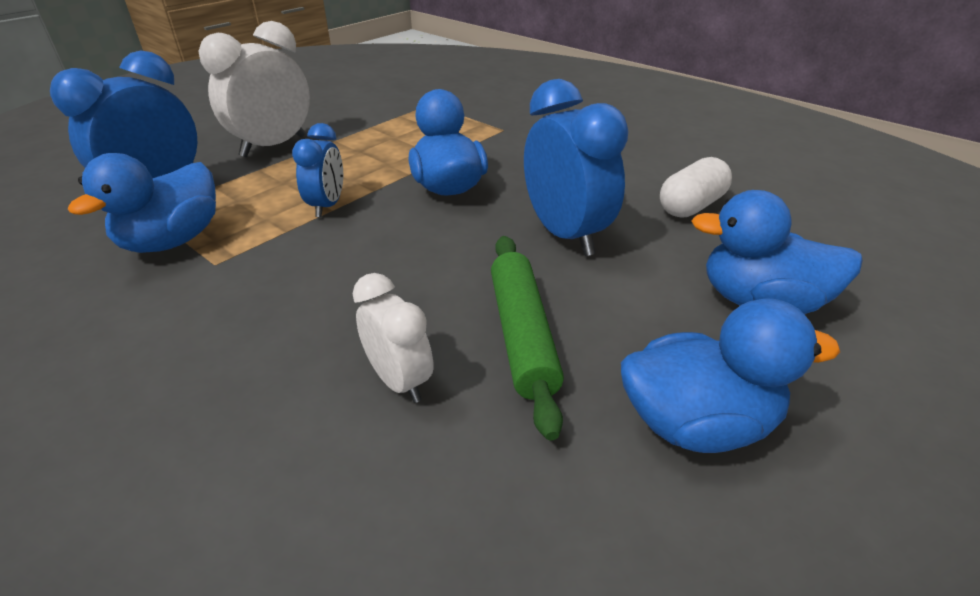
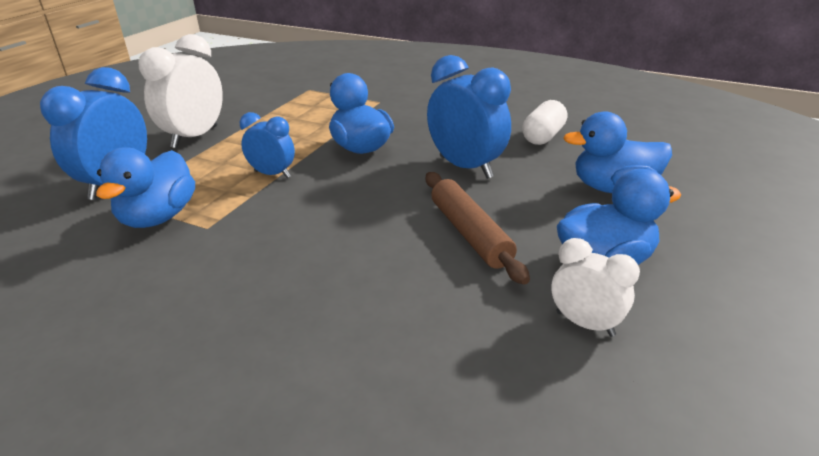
camera: 15 degrees left, 5 degrees down
(327, 206) = (272, 174): blue clock -> blue clock turned 60 degrees counterclockwise
(399, 381) = (401, 275): white clock -> white clock (585, 324)
(522, 335) = (470, 233): green rolling pin -> brown rolling pin

